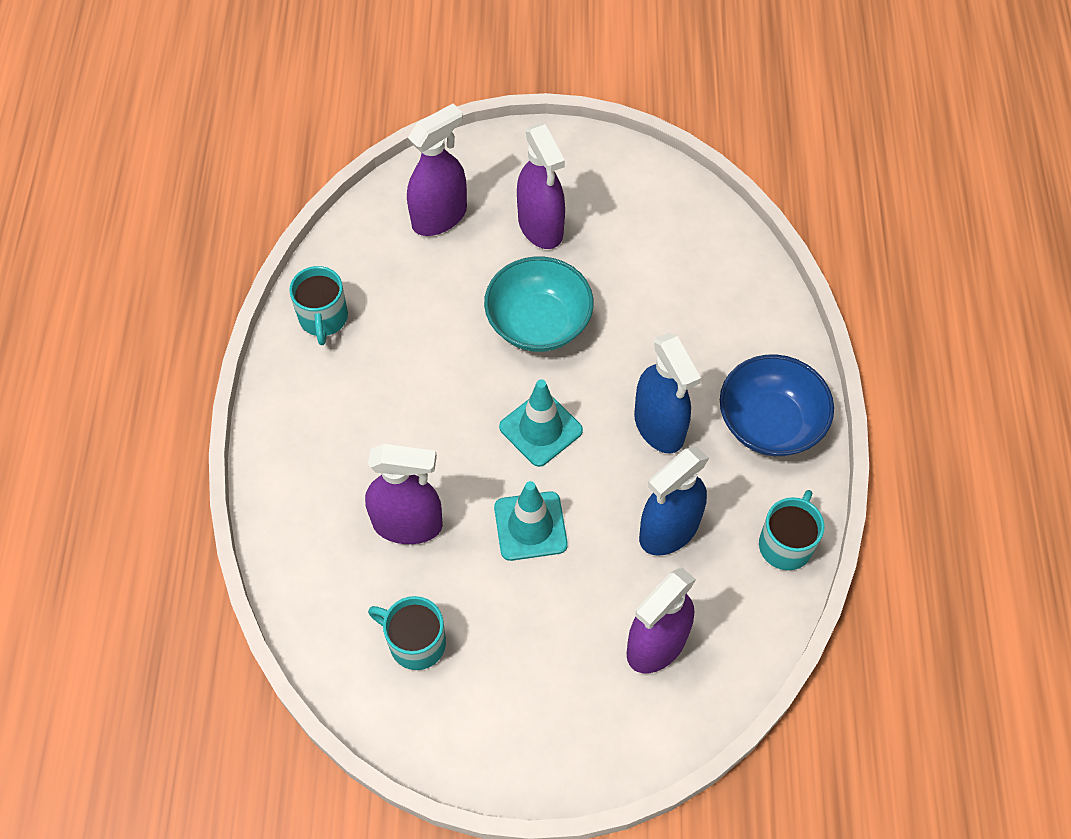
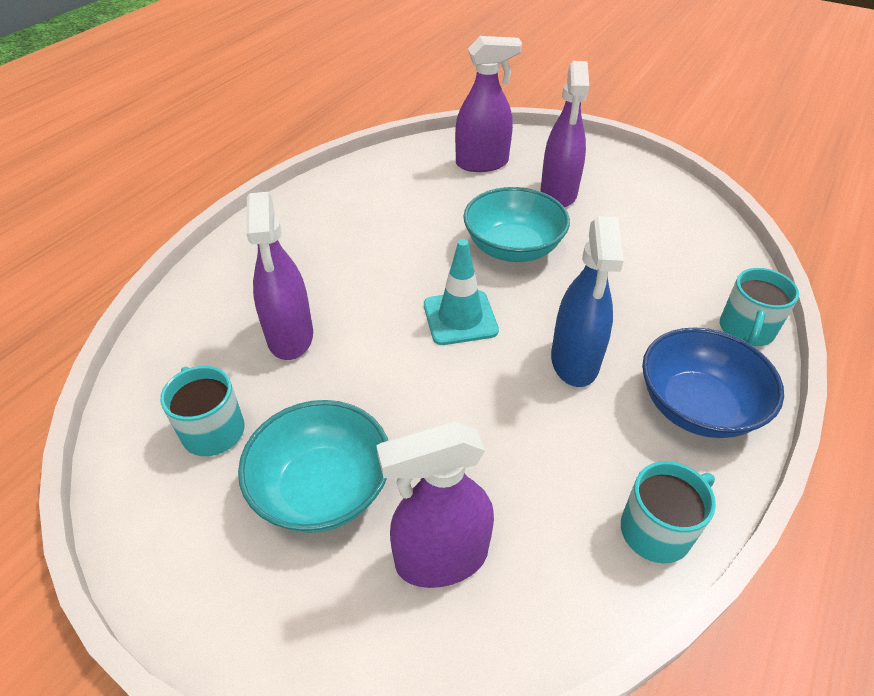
camera: 30 degrees right, 15 degrees down
(323, 318) = (347, 187): turquoise mug -> turquoise mug (746, 330)
(408, 524) = (290, 337): purple spray bottle -> purple spray bottle turned 45 degrees clockwise
(530, 526) = (393, 386): turquoise traffic cone -> none
(538, 641) = (322, 488): none -> turquoise bowl
(668, 530) = (528, 452): blue spray bottle -> none

